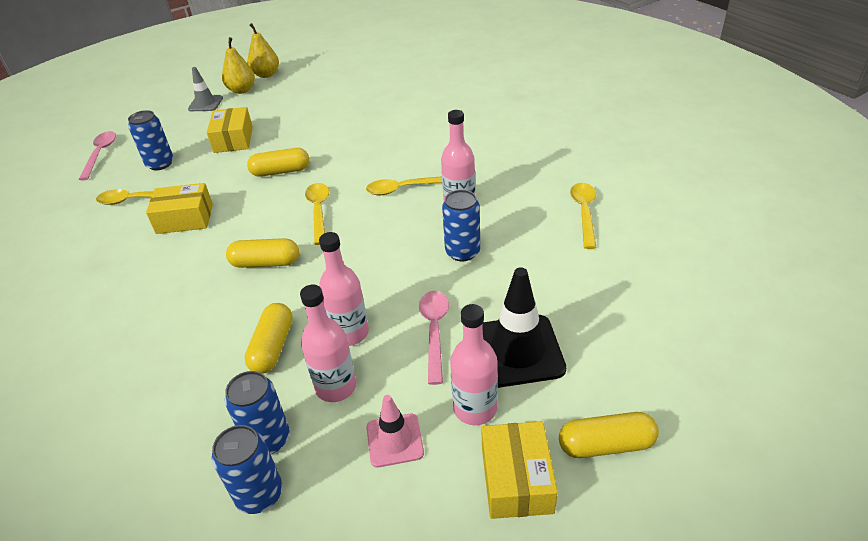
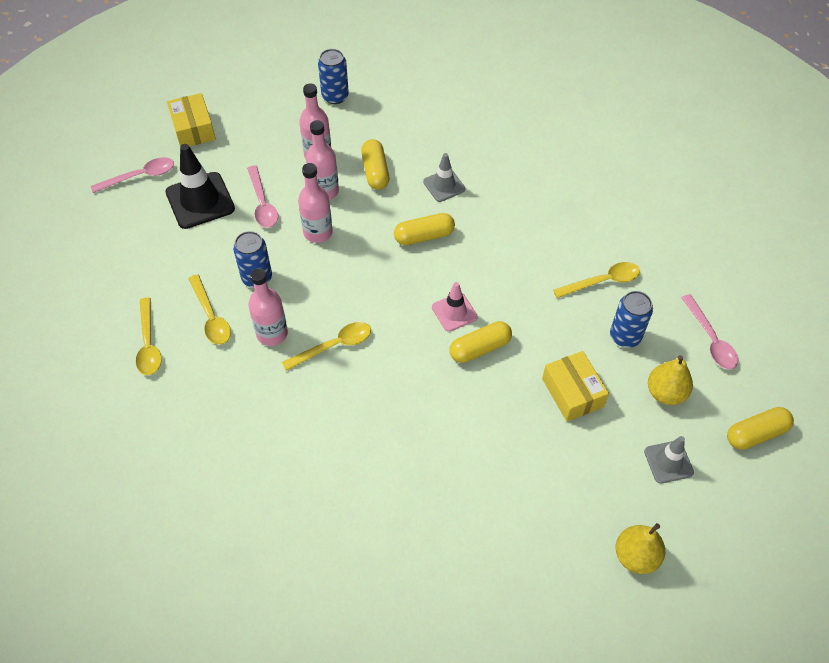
camera: 160 degrees right, 15 degrees up
(185, 219) = (533, 268): yellow box -> none
(204, 313) = (444, 185): none -> grey traffic cone
(242, 90) = (642, 505): yellow pear -> yellow pear (665, 393)
(268, 439) = (345, 120): blue can -> none
(319, 211) = (408, 300): yellow spoon -> yellow spoon (211, 317)
(394, 440) = (268, 134): pink traffic cone -> pink traffic cone (454, 312)
(475, 409) = (223, 159): pink bottle -> pink bottle (318, 232)
(606, 406) = (140, 176): none -> pink spoon
(606, 445) = (142, 155): yellow capsule -> yellow capsule (756, 434)

